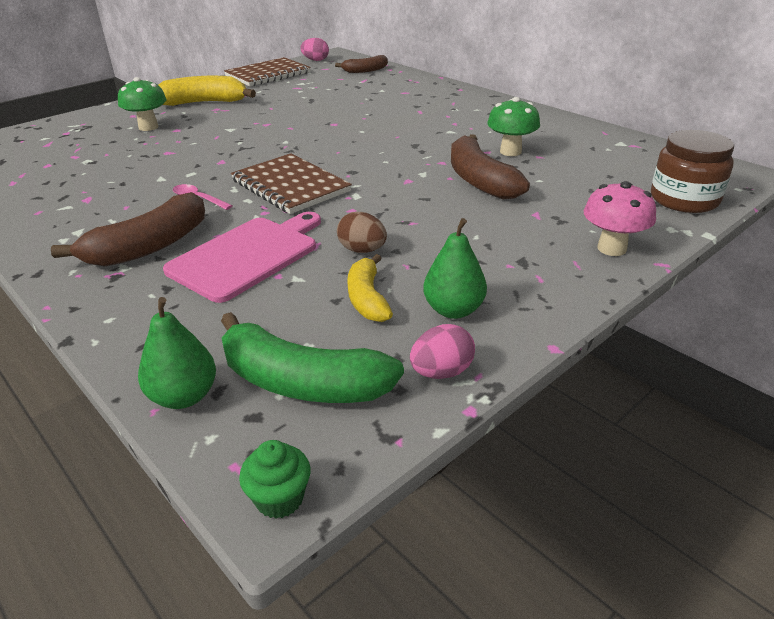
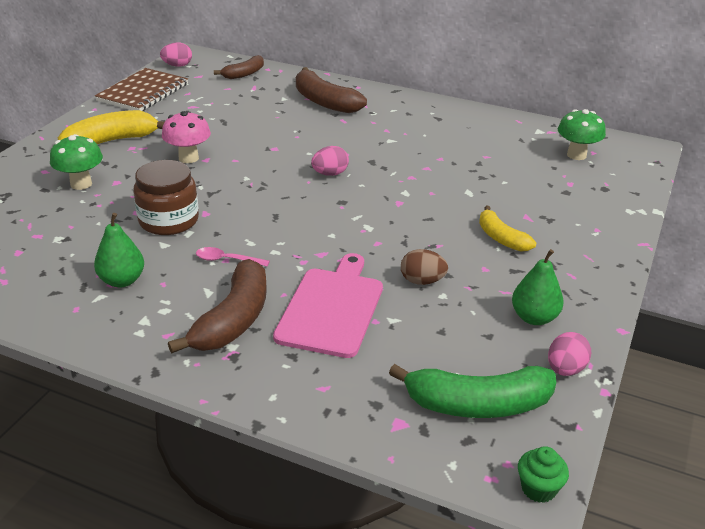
camera: 25 degrees left, 0 degrees up
(184, 396) = (403, 441): green pear -> green pear (122, 281)
(290, 186) = (300, 228): brown notebook -> none
(364, 149) = (330, 174): none -> pink egg
(367, 298) = (464, 324): yellow banana -> yellow banana (501, 238)
(479, 180) = (458, 191): brown banana -> brown banana (324, 102)
(510, 152) = (459, 155): green mushroom -> green mushroom (576, 155)
(611, 248) = (602, 237): pink mushroom -> pink mushroom (188, 158)
(684, 199) = (621, 181): brown jar -> brown jar (169, 220)

